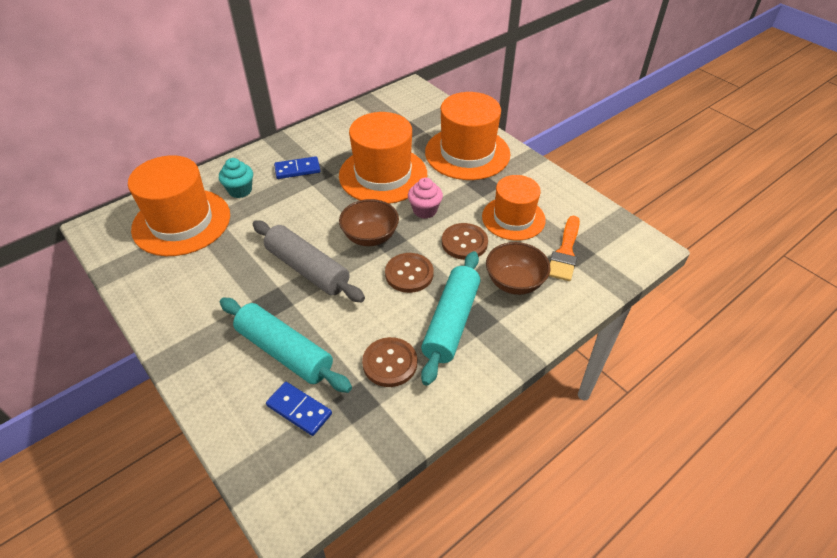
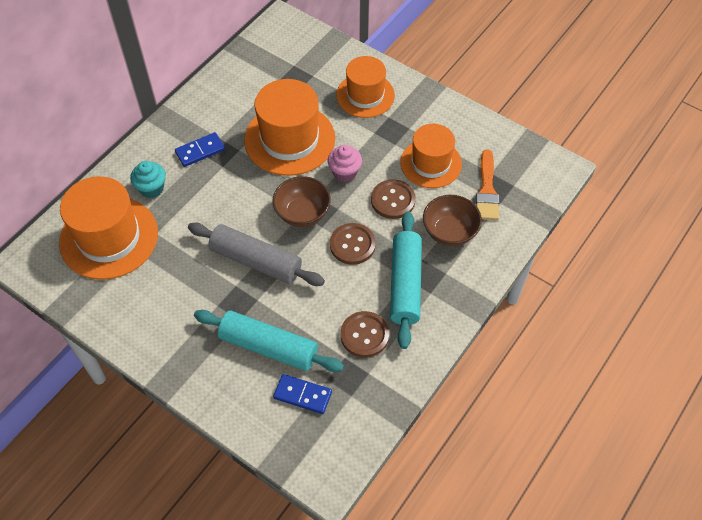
camera: 15 degrees left, 10 degrees up
(467, 153) = (365, 95): orange hat -> orange hat, size x0.66

